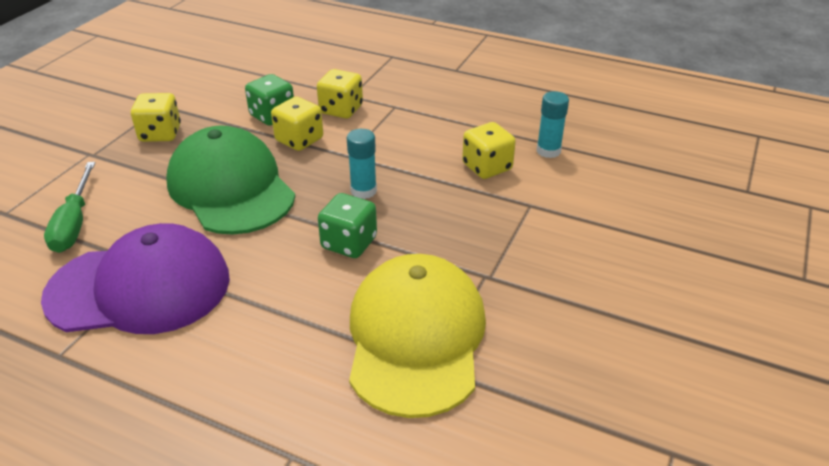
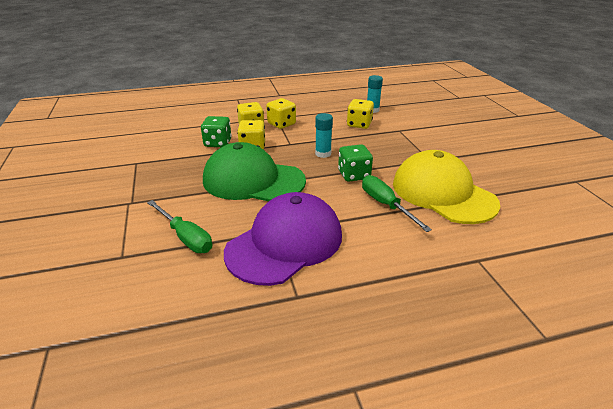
camera: 40 degrees left, 5 degrees down
(160, 134) = (161, 175): yellow dice -> yellow dice (281, 124)
(315, 308) = (386, 205): none -> green screwdriver

